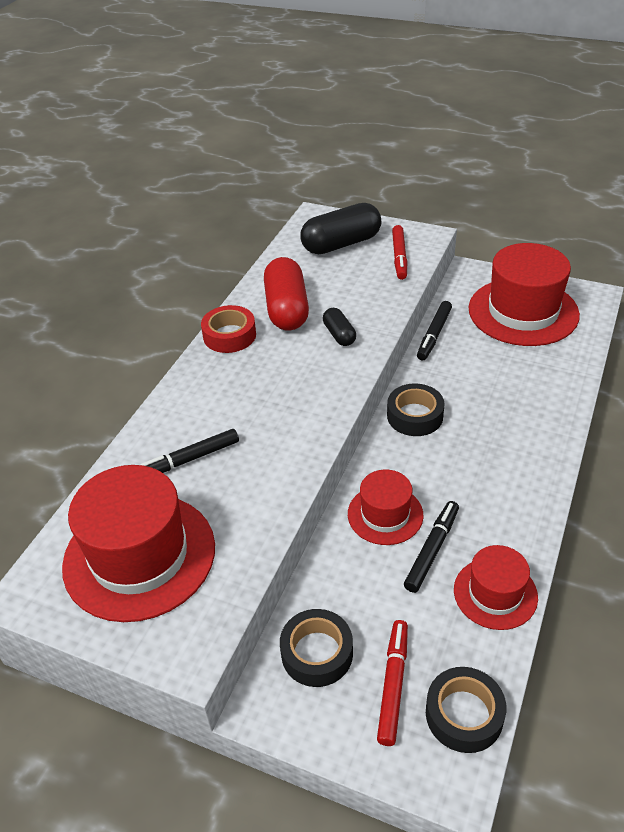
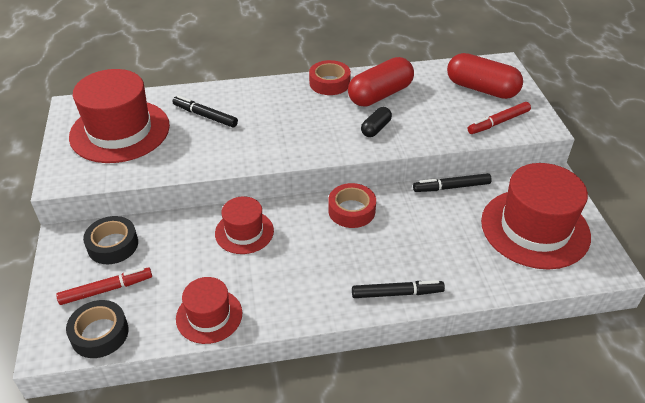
camera: 55 degrees right, 0 degrees up
(341, 244) = (481, 89): black capsule -> red capsule
(415, 416) = (351, 210): black tape -> red tape
(432, 550) = (228, 268): black marker -> black marker (397, 293)

